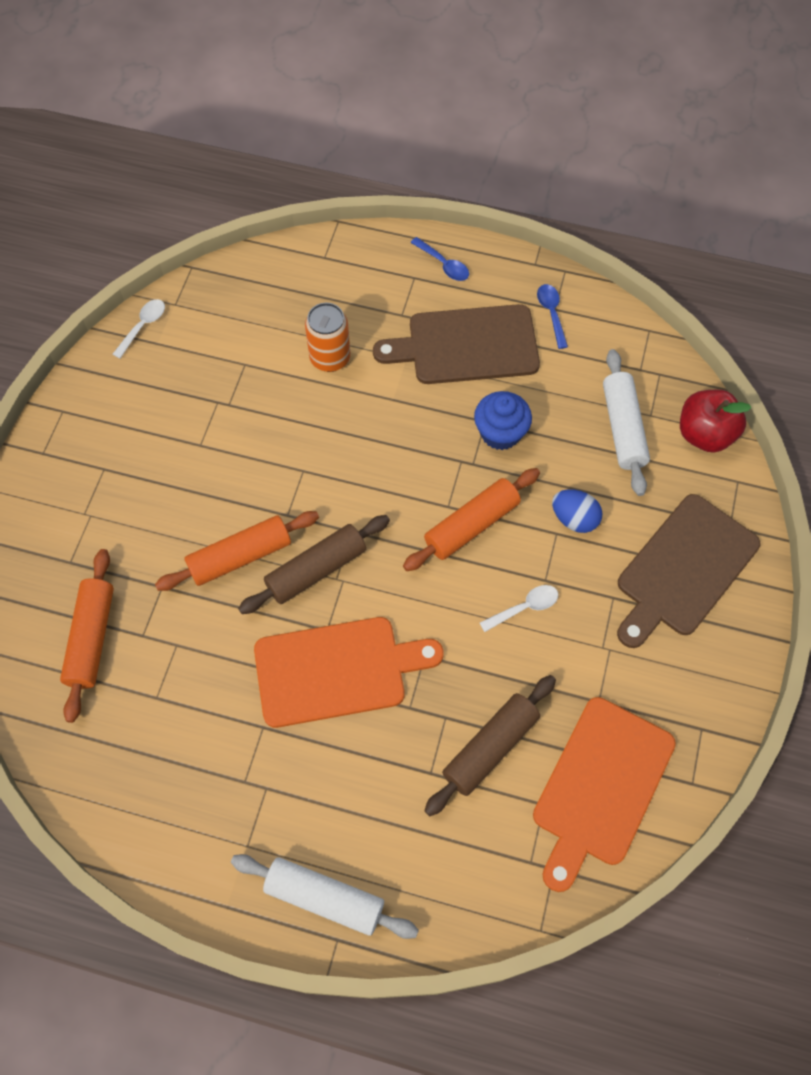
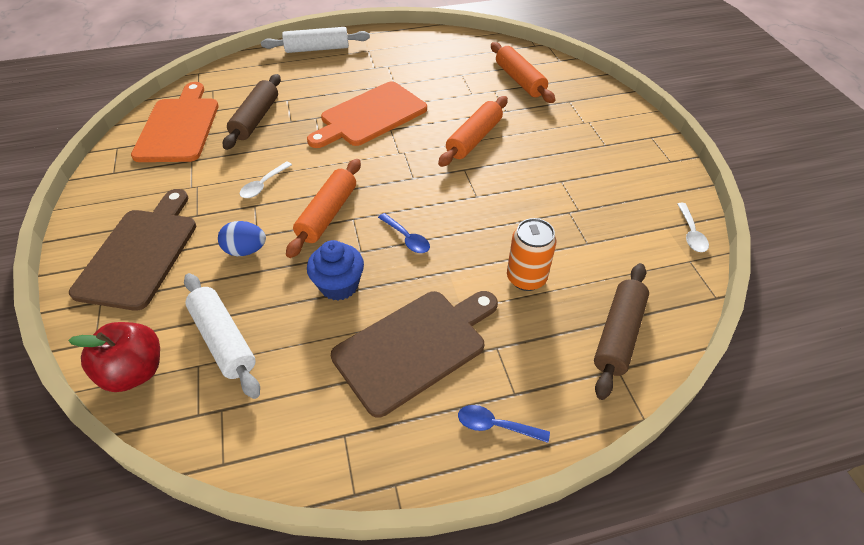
camera: 150 degrees right, 15 degrees down
(316, 570) = (420, 151): brown rolling pin -> brown rolling pin (618, 334)
(551, 313) = (345, 427): blue spoon -> blue spoon (407, 238)

